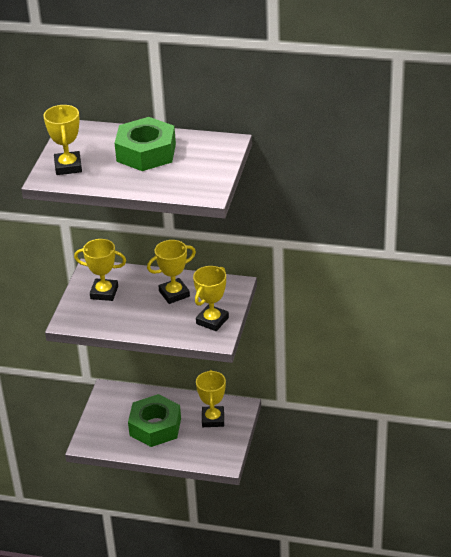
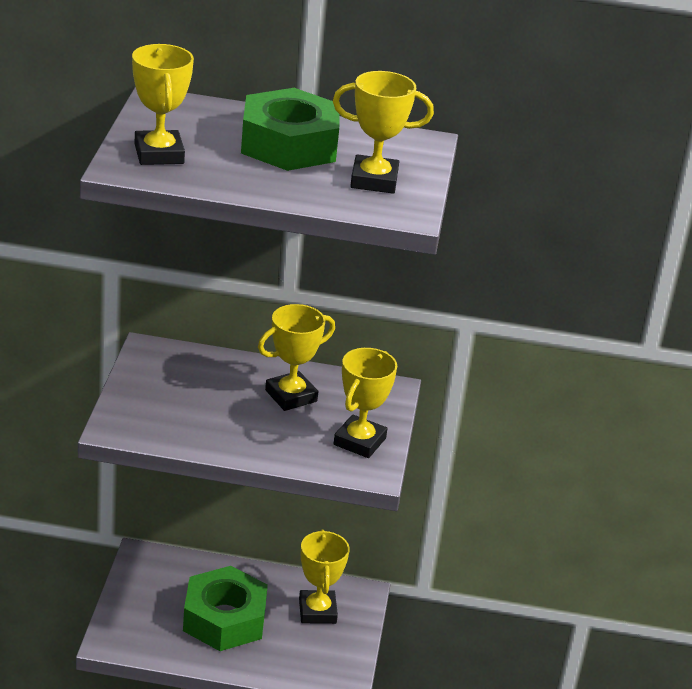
camera: 10 degrees left, 5 degrees down
(104, 292) = (174, 386): yellow trophy -> yellow trophy (374, 180)

